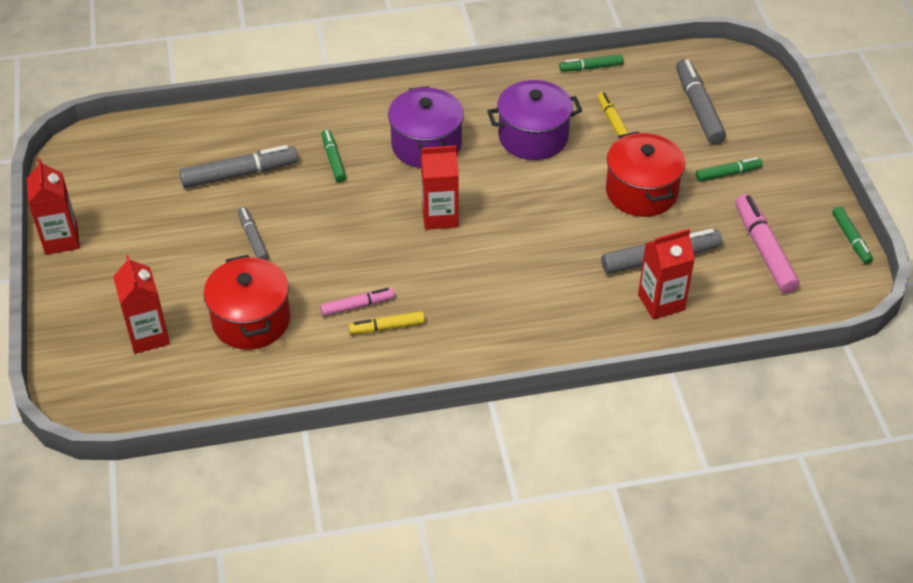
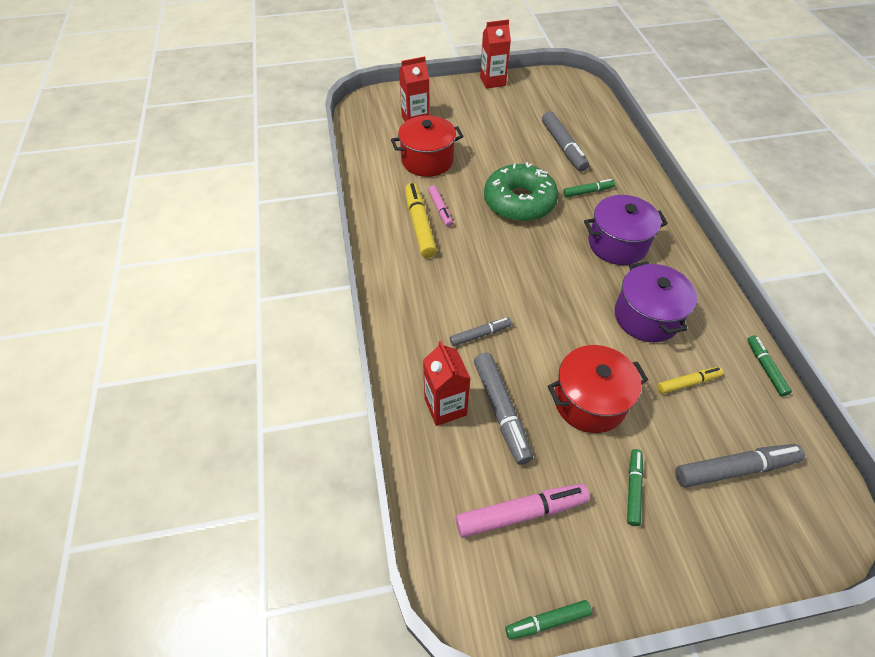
camera: 90 degrees right, 5 degrees up
(253, 238) = (501, 157): grey marker -> grey marker (480, 334)
(348, 225) = (519, 202): none -> green donut
(387, 327) = (419, 225): yellow marker -> yellow marker, size x1.70
(440, 216) = (535, 253): red carton -> none
(728, 173) = (633, 488): green marker -> green marker turned 150 degrees counterclockwise

